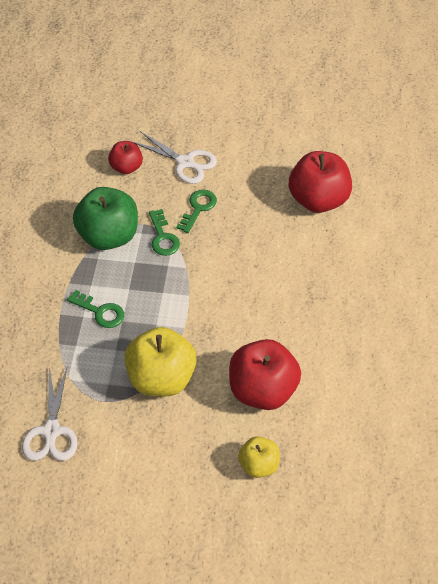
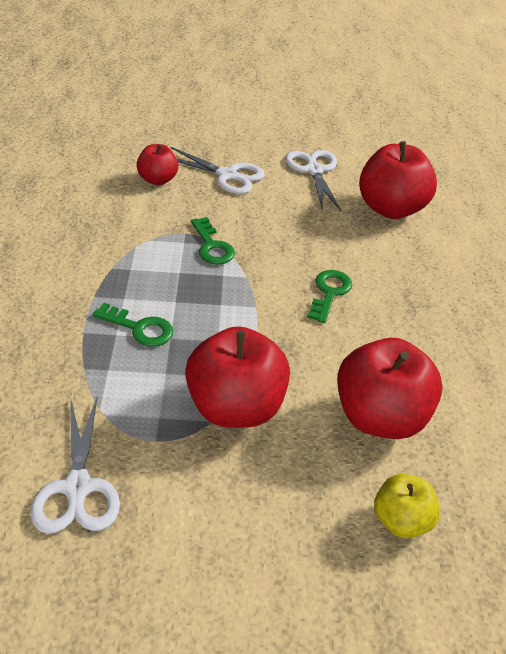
camera: 10 degrees left, 10 degrees down
(108, 236) = (143, 246): green apple -> none
(161, 378) = (235, 407): yellow apple -> red apple
(198, 208) = (251, 217): green key -> green key (329, 292)
(261, 157) = (314, 171): none -> white scissors

